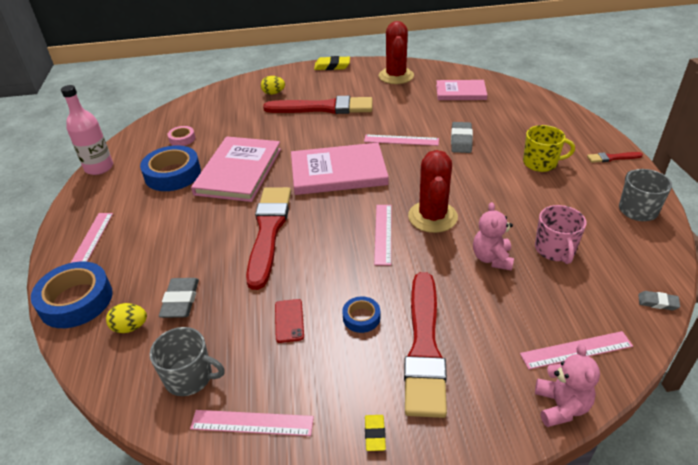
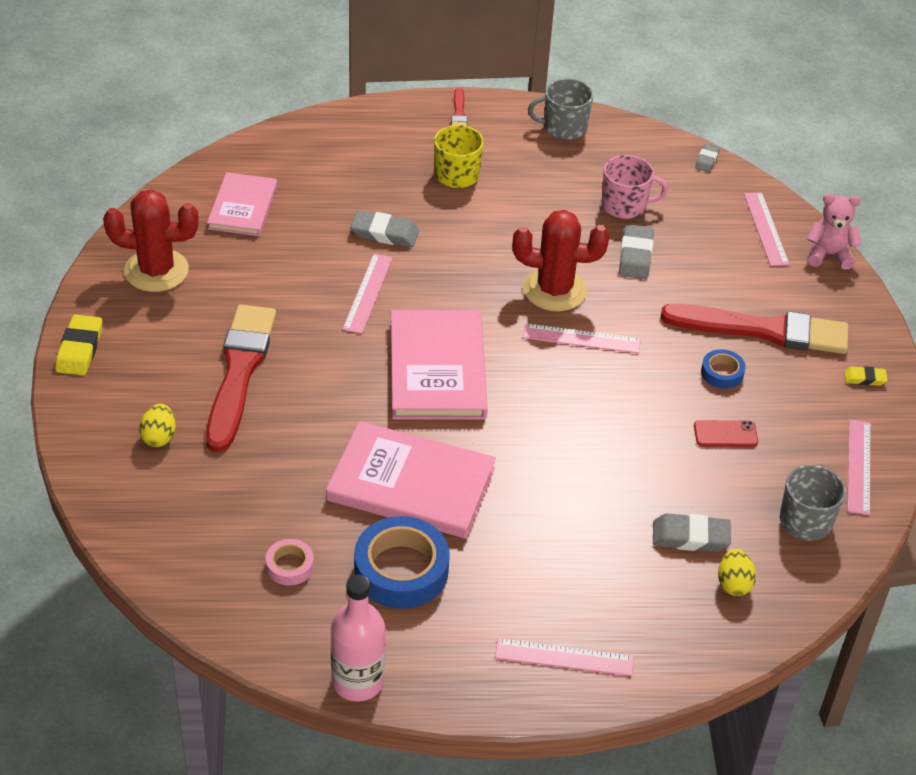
camera: 90 degrees left, 5 degrees up
(76, 300) = (686, 651): blue tape -> none
(268, 231) = (564, 450): red brush -> none
(492, 258) = (635, 256): pink teddy bear -> grey eraser

